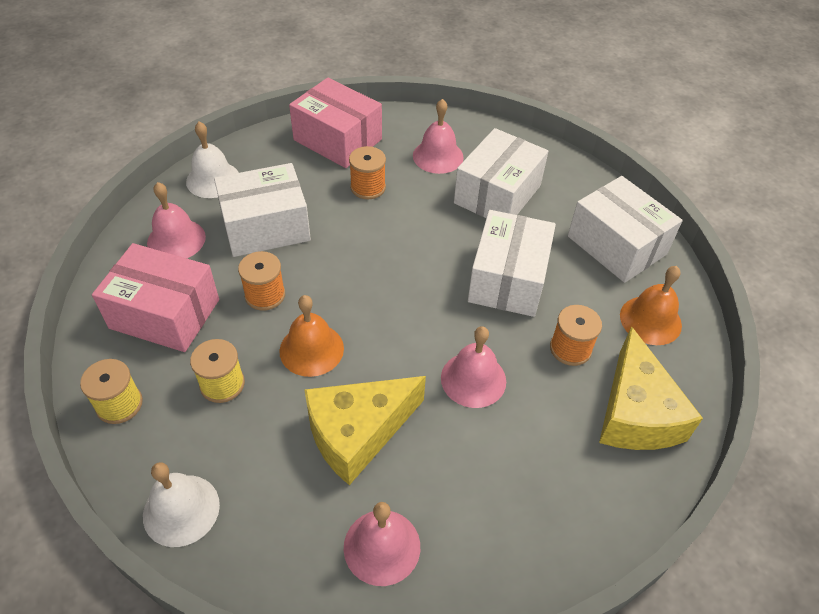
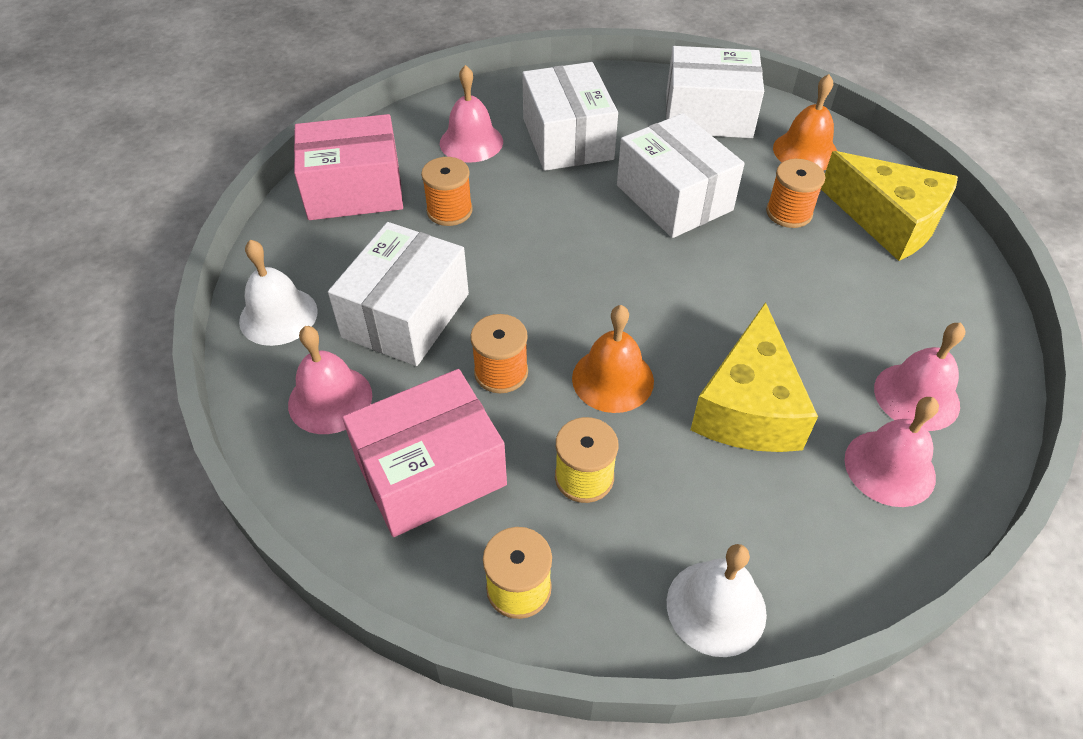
camera: 45 degrees left, 0 degrees up
(473, 379) = (762, 291): pink bell -> pink bell (916, 396)

